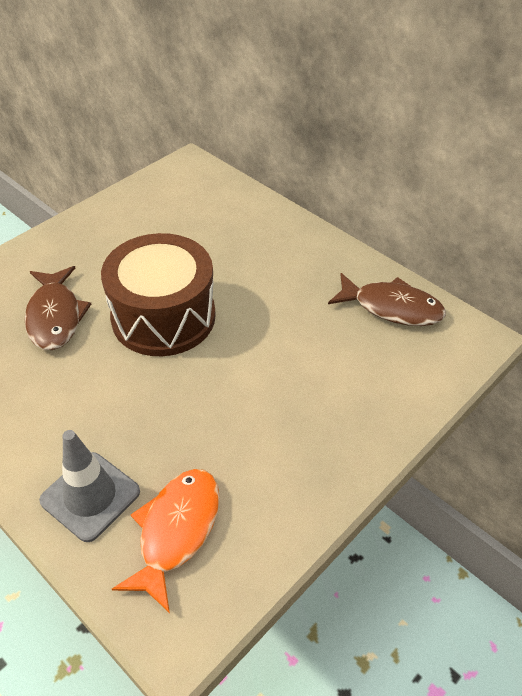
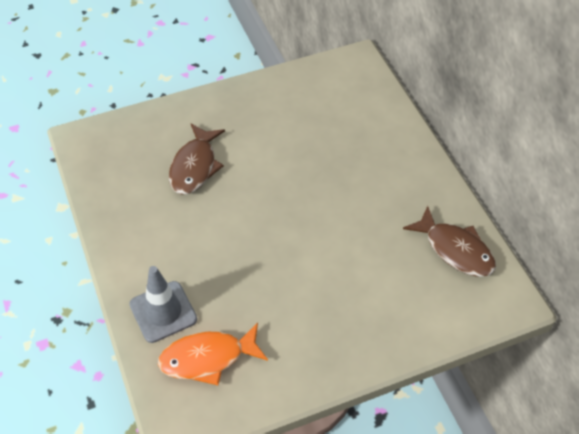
camera: 25 degrees right, 5 degrees up
(163, 317) = (272, 194): brown drum -> none
(176, 531) = (207, 358): orange fish -> orange fish turned 150 degrees counterclockwise

